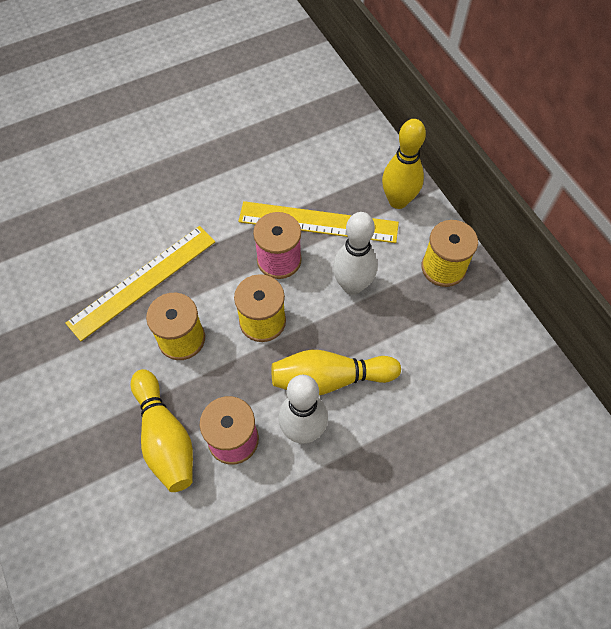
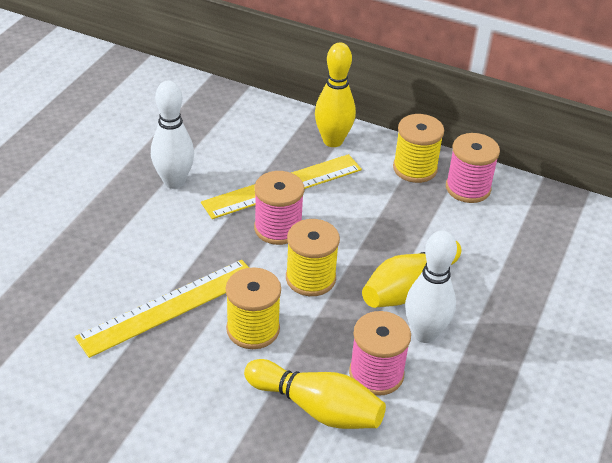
camera: 40 degrees left, 20 degrees down
(143, 281) = (169, 307): yellow ruler -> yellow ruler turned 45 degrees clockwise
(352, 285) = (358, 215): white bowling pin -> white bowling pin (174, 182)
(472, 315) = (468, 188): none -> pink spool

